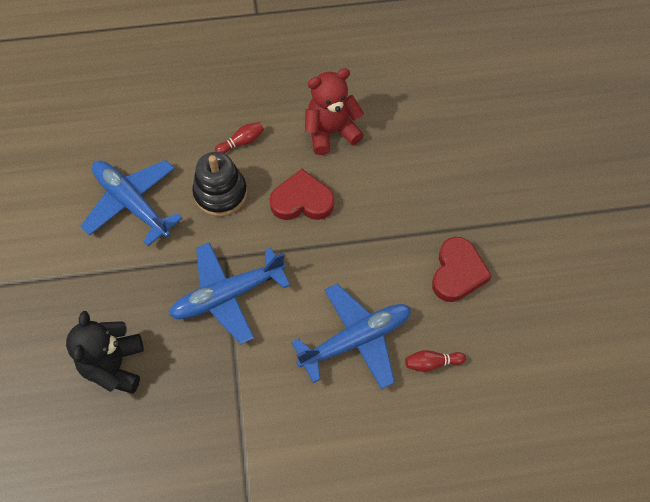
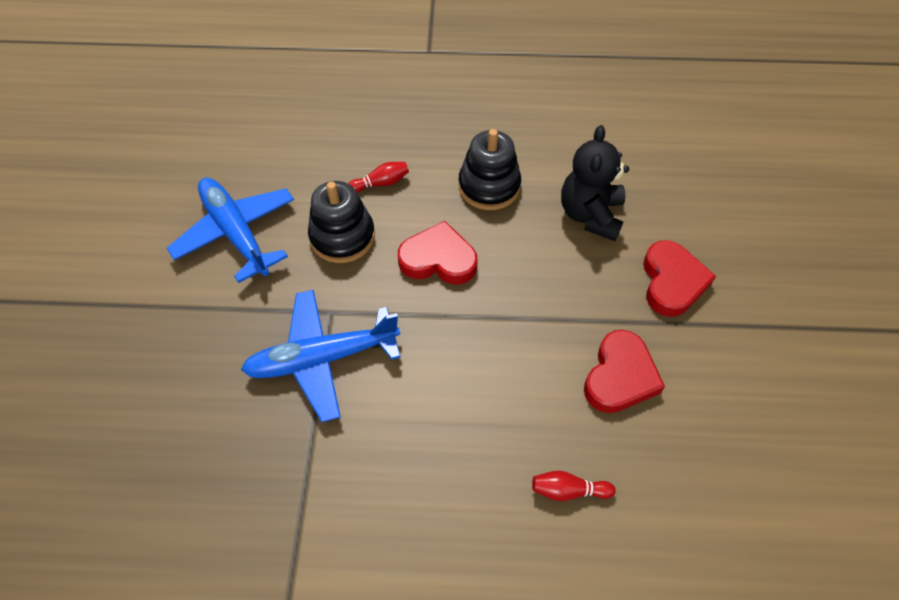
camera: 10 degrees right, 5 degrees down
(114, 365) = (161, 423): black teddy bear -> black teddy bear (590, 215)
(331, 132) = (489, 186): red teddy bear -> black stacking toy
(356, 340) = (473, 442): blue plane -> none
(487, 191) = (672, 282): none -> red heart

